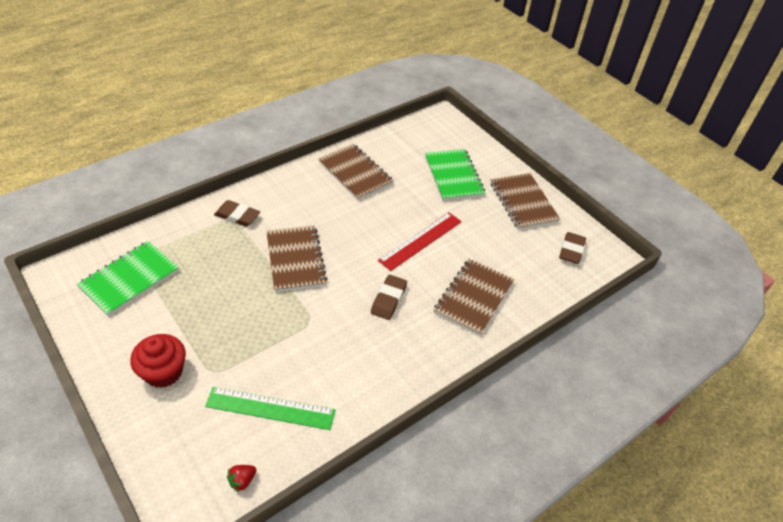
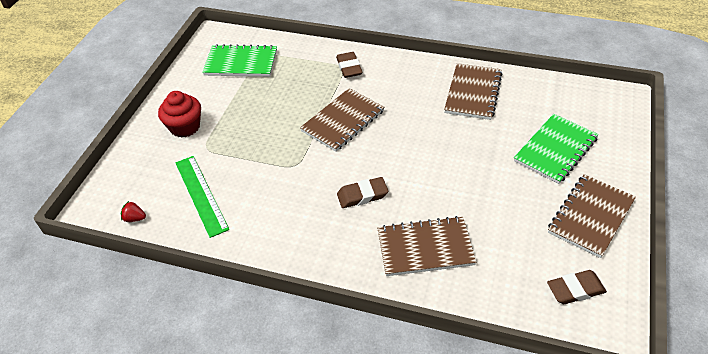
camera: 60 degrees right, 0 degrees up
(420, 240) = (449, 176): red ruler -> none

